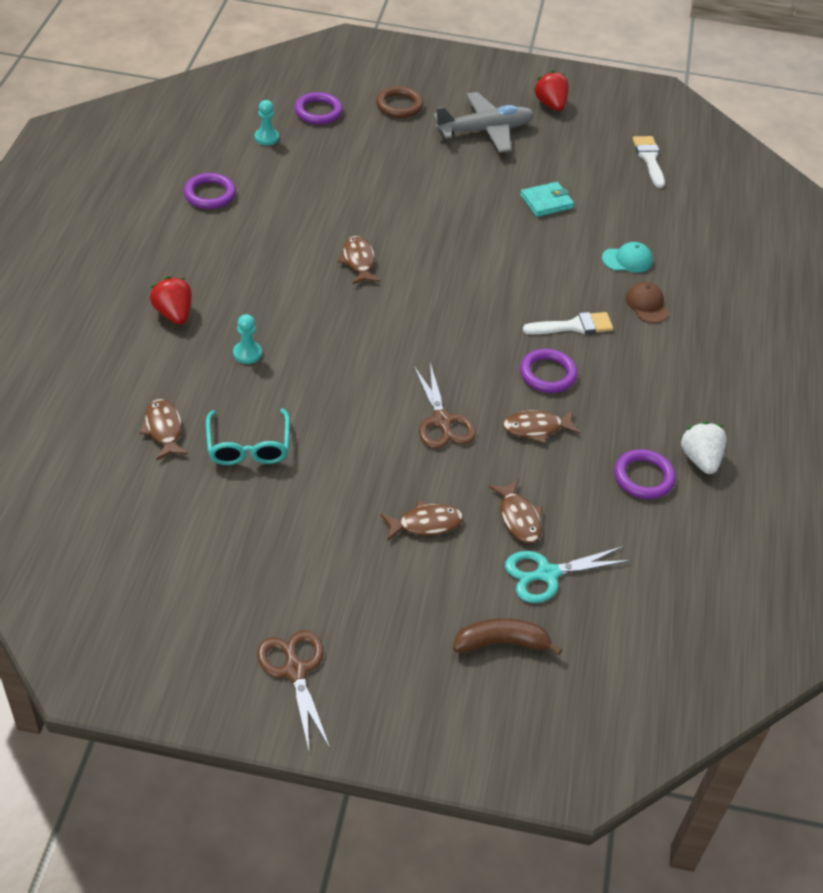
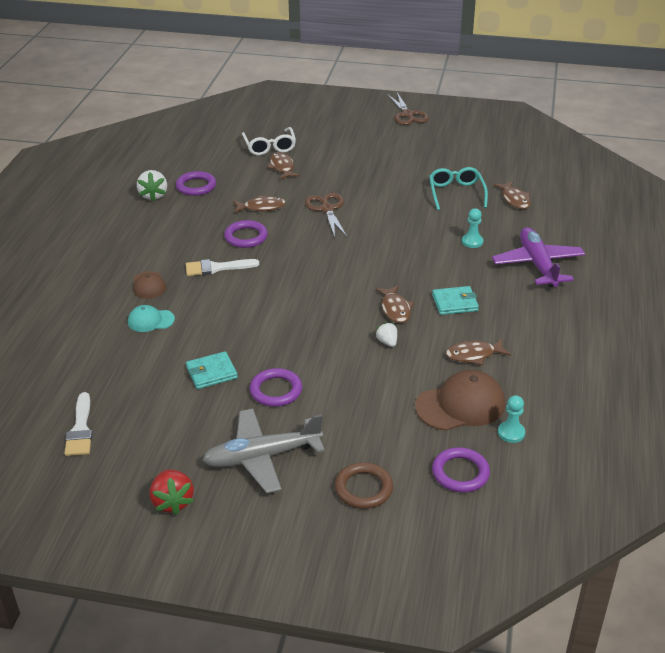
camera: 175 degrees left, 10 degrees down
(174, 314) = (537, 265): red strawberry -> purple plane
(210, 194) = (547, 364): purple ring -> purple ring (276, 390)
(289, 266) = (455, 303): none -> turquoise wallet
(306, 162) = (460, 405): none -> brown cap
(370, 224) = (387, 342): none -> white strawberry
(425, 524) = (339, 164): brown fish -> brown fish (473, 355)
(502, 643) = (300, 124): brown banana -> none
(547, 574) = (269, 147): turquoise scissors -> white glasses

